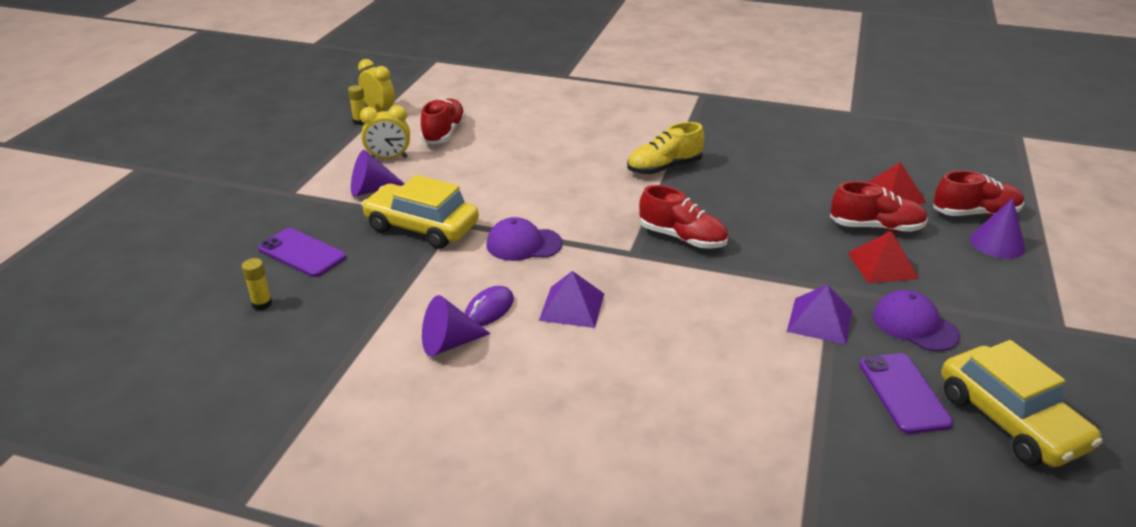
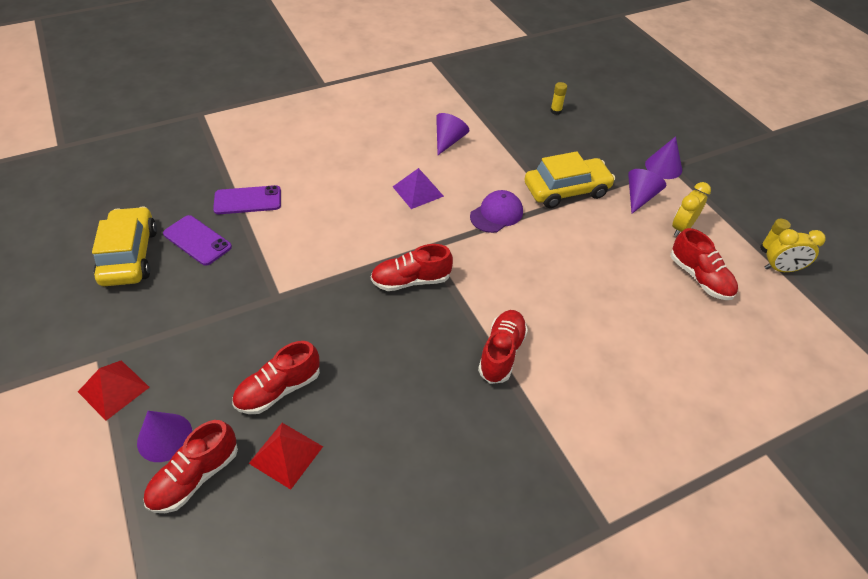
camera: 135 degrees right, 15 degrees up
(296, 197) = (663, 167): none -> purple cone
(302, 253) = (590, 140): purple phone -> purple phone (248, 200)
(489, 309) = (455, 166): purple mouse -> none
(664, 168) = (501, 353): yellow shoe -> red shoe
(819, 320) = (271, 264): purple pyramid -> none
(882, 265) = (253, 343): red pyramid -> red pyramid (113, 389)
(914, 325) = (208, 296): purple cap -> none
(1010, 420) = (130, 256): yellow car -> yellow car turned 60 degrees clockwise

